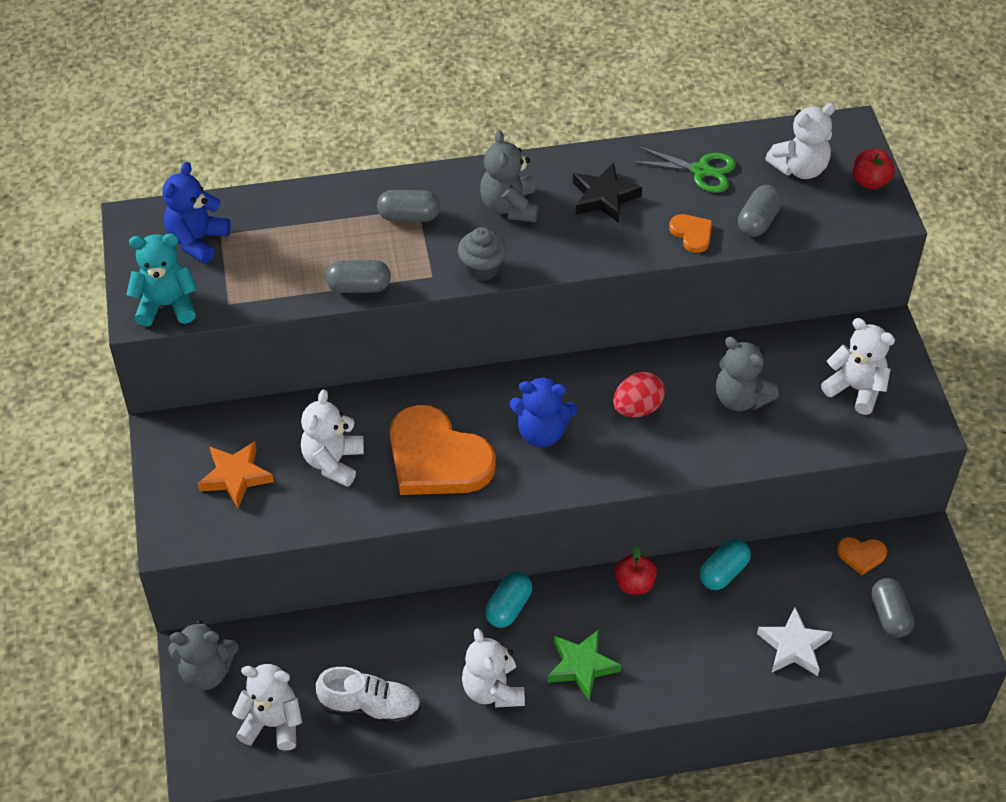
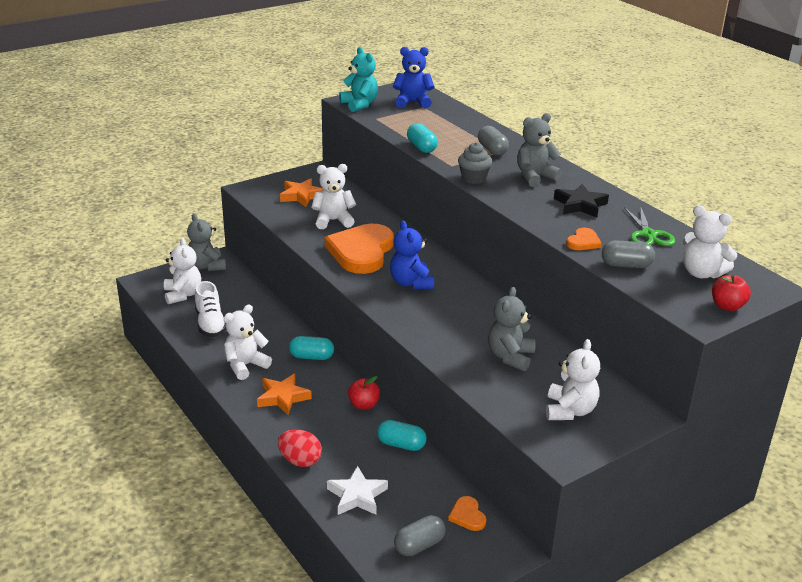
camera: 65 degrees right, 20 degrees down
(359, 287) = (421, 147): grey capsule -> turquoise capsule
(581, 666) = (283, 397): green star -> orange star
(637, 408) = (462, 315): red egg -> red egg (300, 461)

